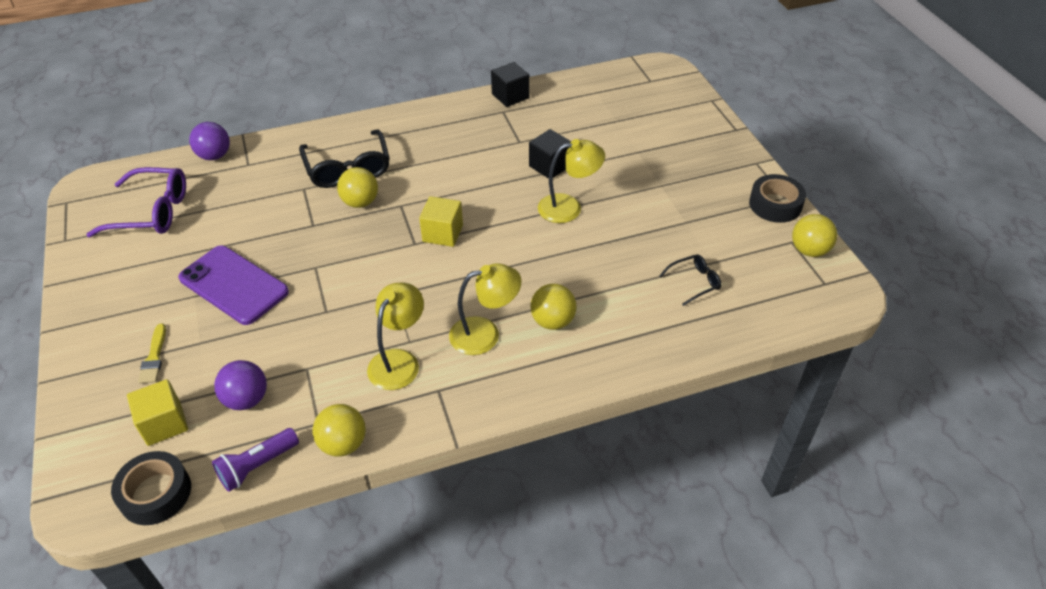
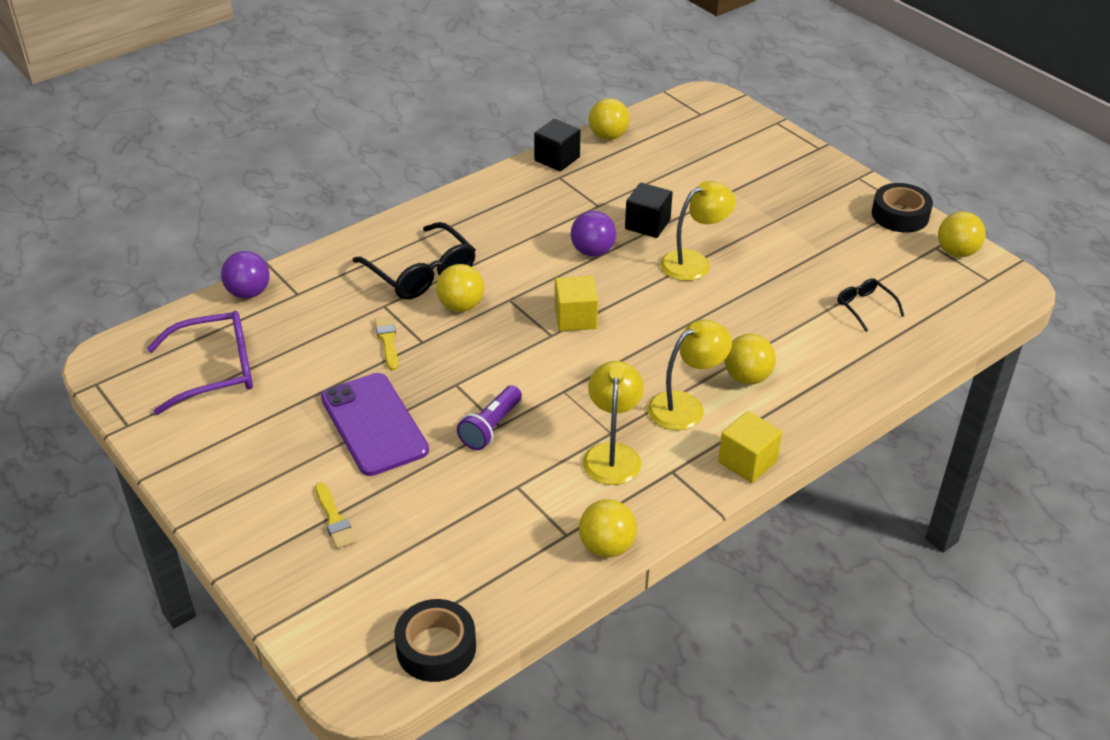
camera: 20 degrees left, 5 degrees down
(164, 423) = (395, 580): yellow cube -> yellow cube (747, 461)
(233, 285) = (374, 424): purple phone -> purple phone turned 45 degrees clockwise
(246, 399) = (472, 533): purple ball -> purple ball (592, 251)
(257, 466) = (529, 592): purple flashlight -> purple flashlight (491, 427)
(288, 218) = (387, 341): none -> yellow brush
(563, 85) = (608, 136): none -> yellow ball
(694, 282) = (865, 307): black glasses -> black glasses turned 75 degrees counterclockwise

